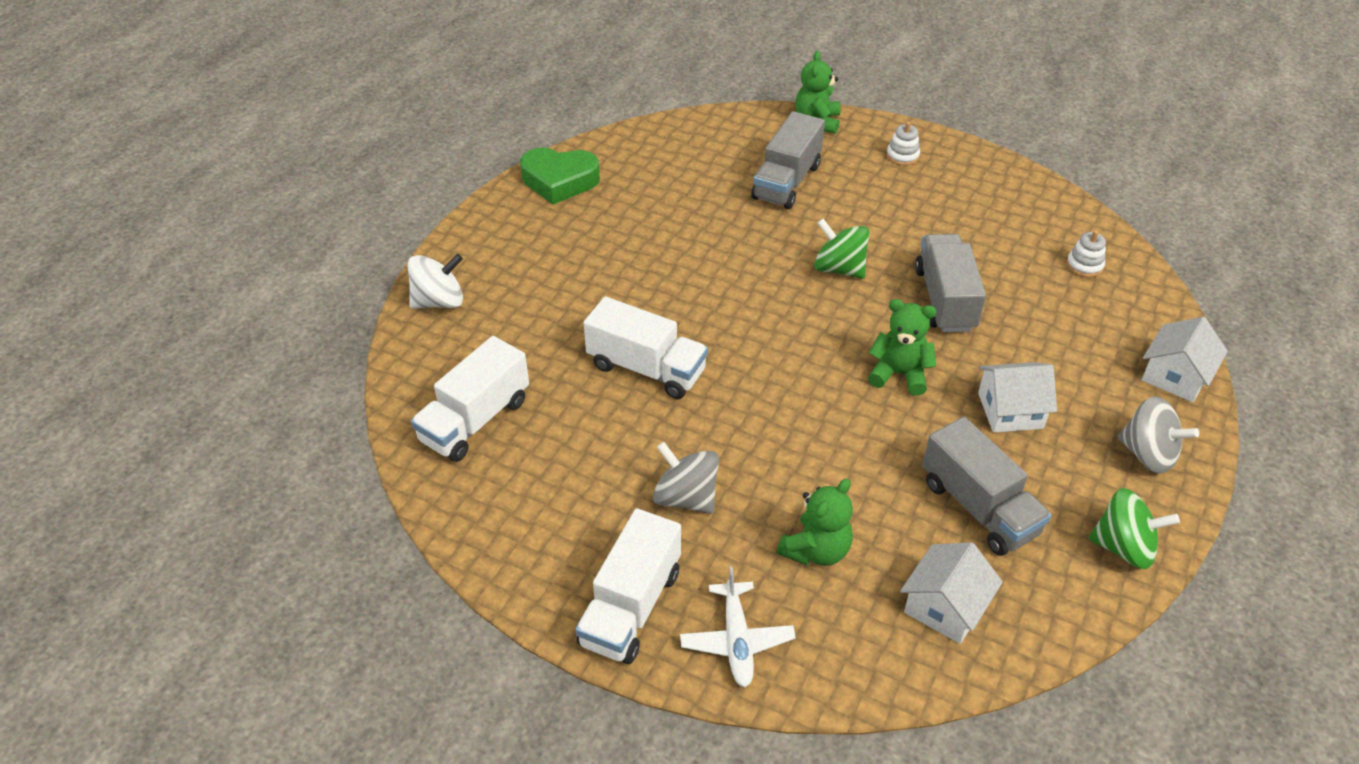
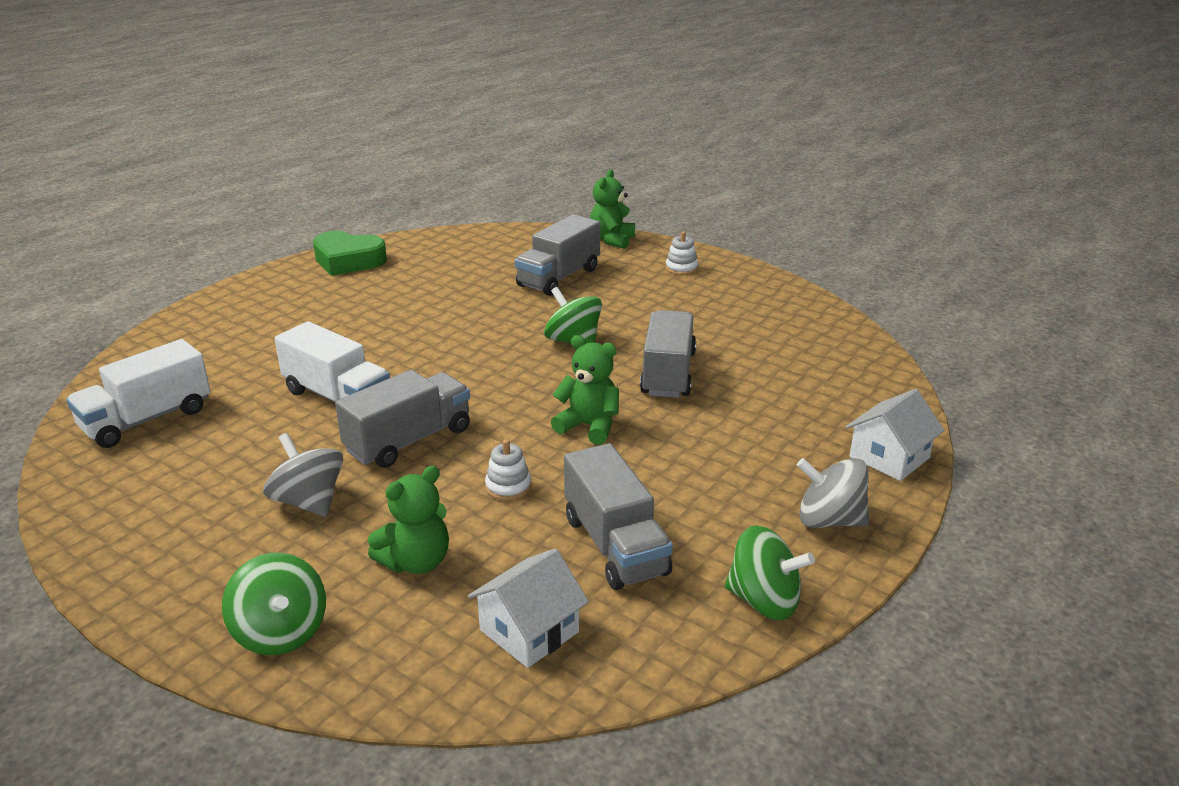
camera: 10 degrees right, 15 degrees down
(439, 301) = (179, 332): white spinning top -> none
(631, 607) = (189, 587): white truck -> none
(737, 641) = (281, 632): white plane -> green spinning top
(741, 413) = (409, 440): none -> grey truck
(1010, 410) = (692, 467): white house -> none
(1084, 265) = (828, 361): white stacking toy -> white stacking toy (508, 487)
(1148, 454) = (829, 520): grey spinning top -> grey spinning top turned 150 degrees clockwise

